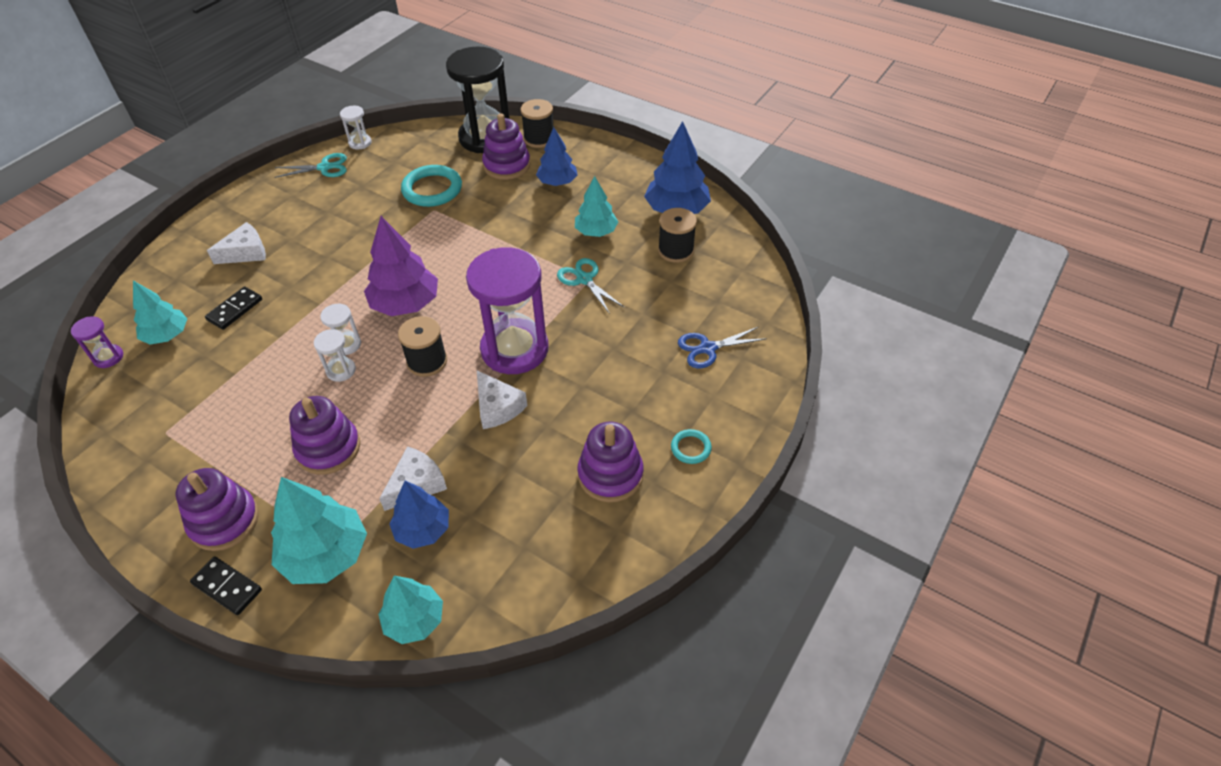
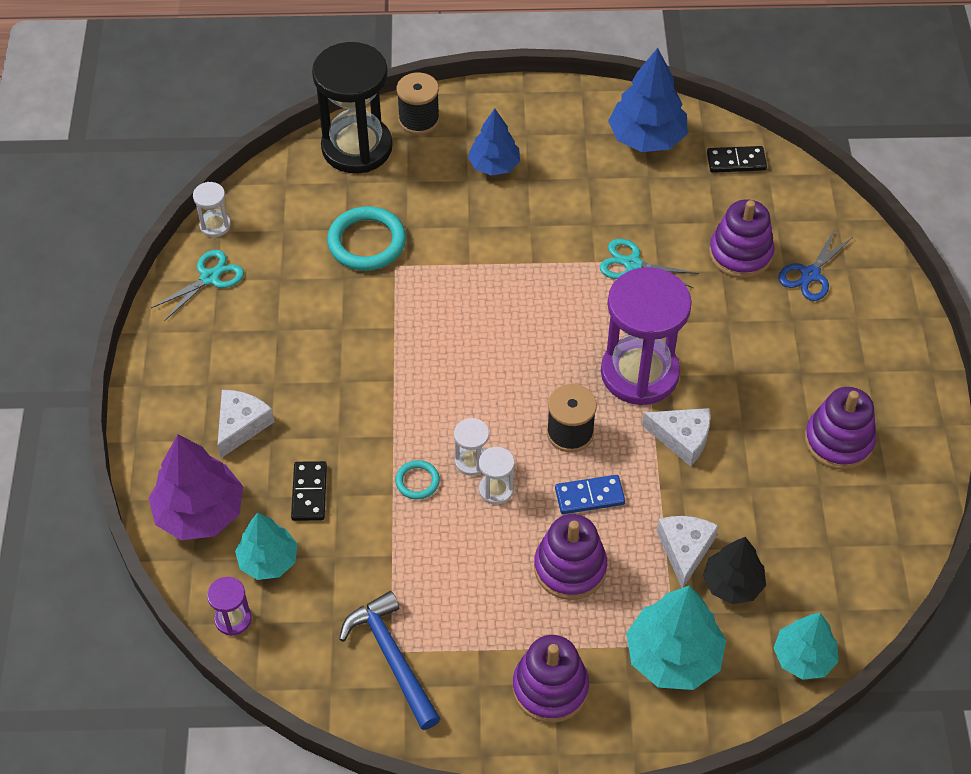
camera: 35 degrees left, 5 degrees up
(160, 437) = (392, 658): none -> blue hammer
(227, 587) = (619, 736): black domino -> black domino (736, 161)
(394, 409) = (589, 496): none -> blue domino
(406, 304) = (483, 386): purple tree -> purple tree (200, 512)
(423, 530) = (732, 584): blue tree -> black tree
(507, 165) = (418, 171): purple stacking toy -> purple stacking toy (740, 254)
(596, 231) = (591, 204): turquoise tree -> none
(676, 250) = (688, 186): black spool -> none
(690, 448) = (881, 378): turquoise ring -> turquoise ring (417, 481)

